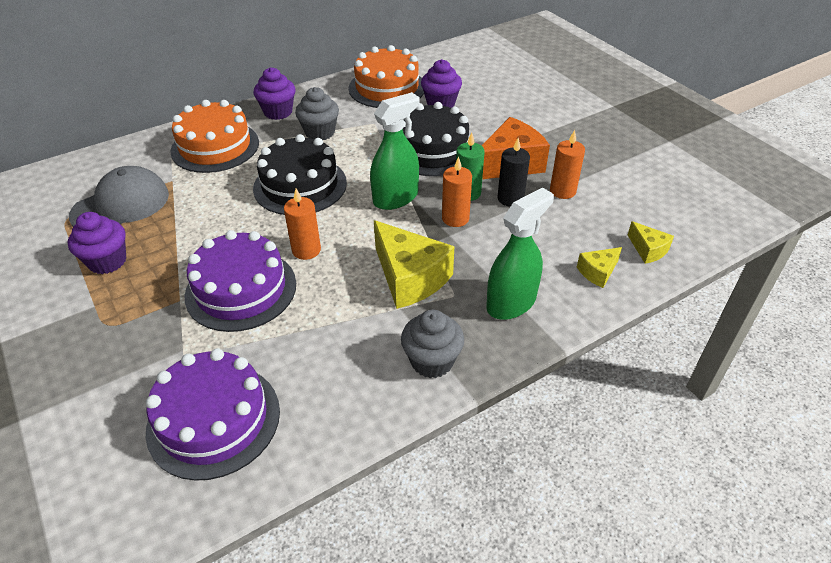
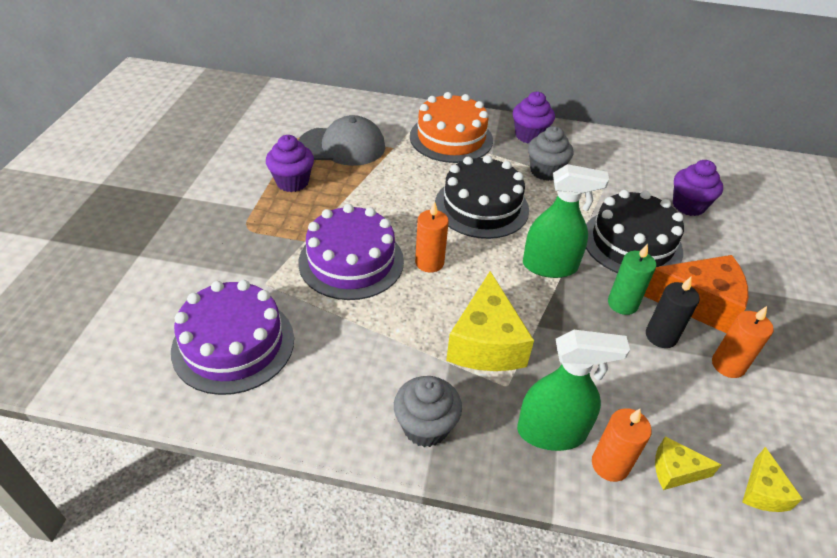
camera: 40 degrees right, 0 degrees up
(387, 88) = (650, 163): orange cake -> none
(455, 218) = (584, 319): orange candle -> orange candle (610, 465)

